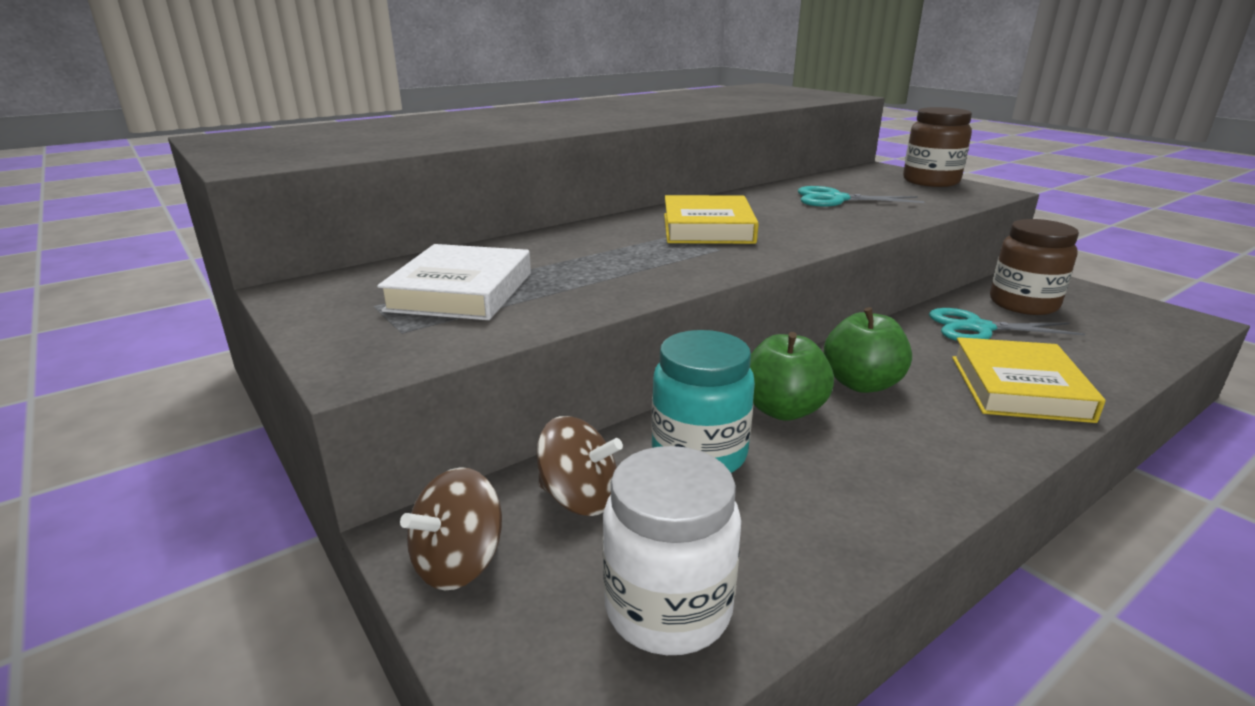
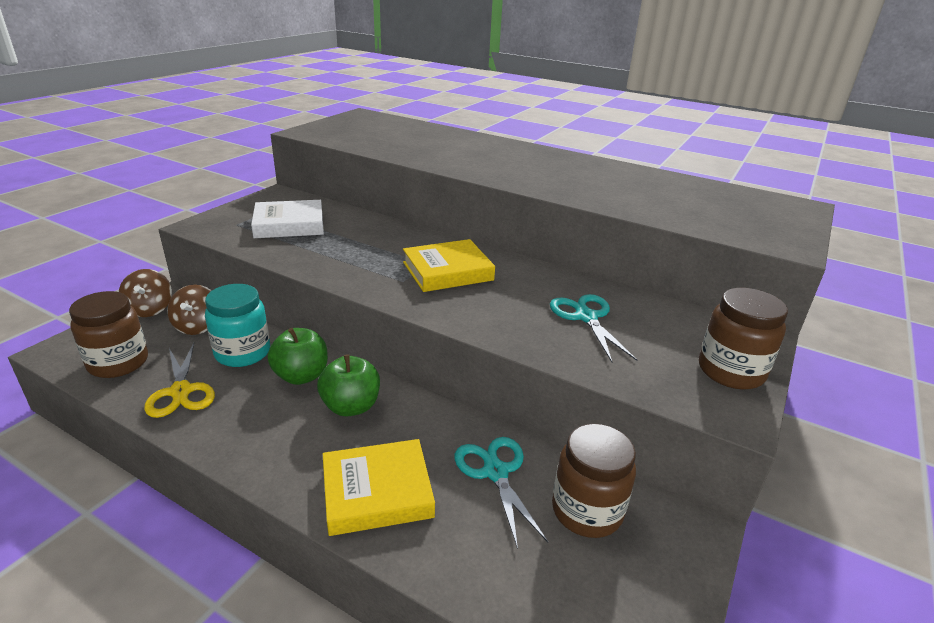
camera: 65 degrees right, 5 degrees up
(459, 563) = (150, 309): brown spinning top -> brown spinning top turned 120 degrees counterclockwise
(668, 608) = (118, 363): white jar -> brown jar
(796, 523) = (181, 392): none -> yellow scissors

